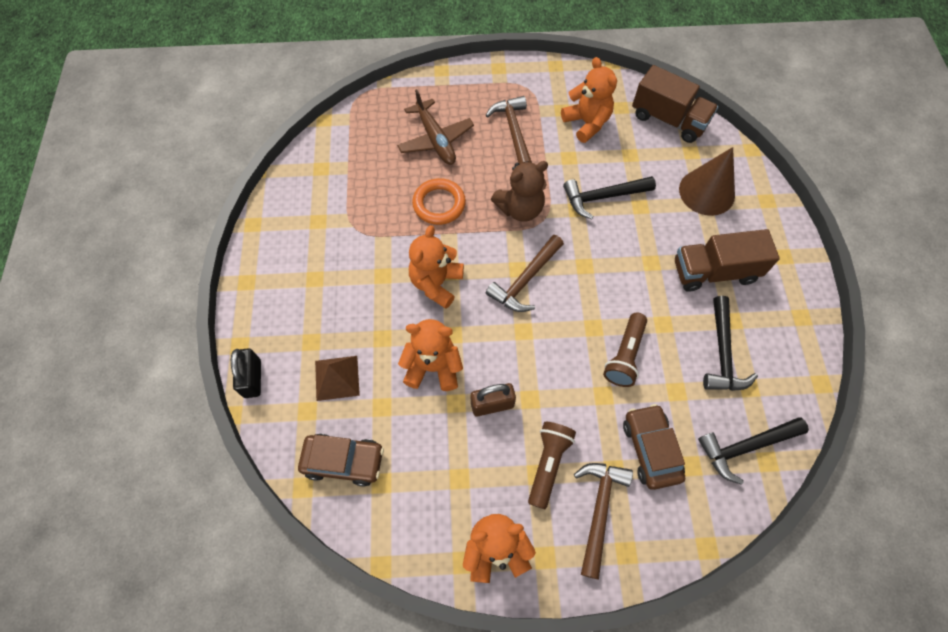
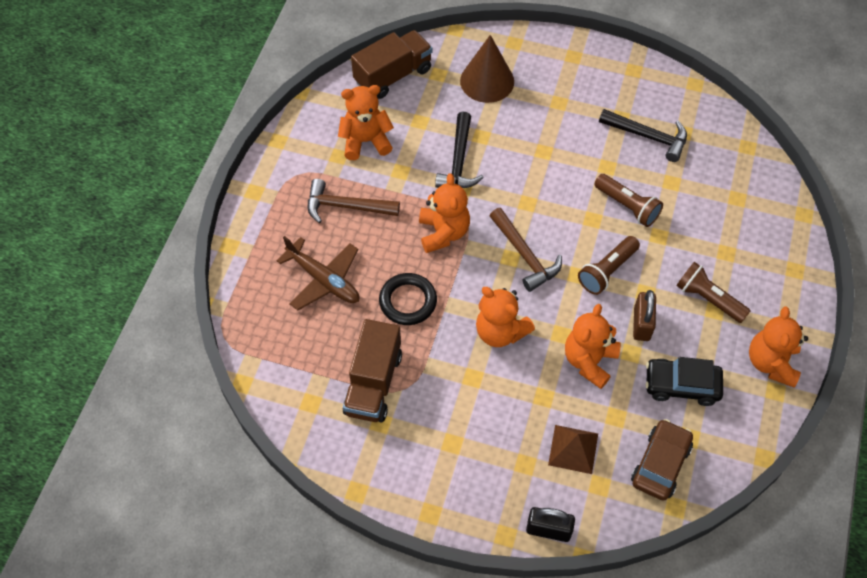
camera: 70 degrees left, 5 degrees down
(435, 140) = (323, 280): brown plane -> brown plane turned 45 degrees clockwise
(436, 461) = (681, 385): none -> black car
(439, 204) = (408, 301): orange ring -> black ring
(520, 209) = (443, 232): brown teddy bear -> orange teddy bear
(539, 356) = (607, 271): none -> brown flashlight
(599, 510) = (757, 276): brown hammer -> none
(650, 449) = (716, 220): brown car -> none
(714, 271) = (570, 110): brown truck -> brown truck (373, 383)
(745, 447) = (732, 156): black hammer -> none

